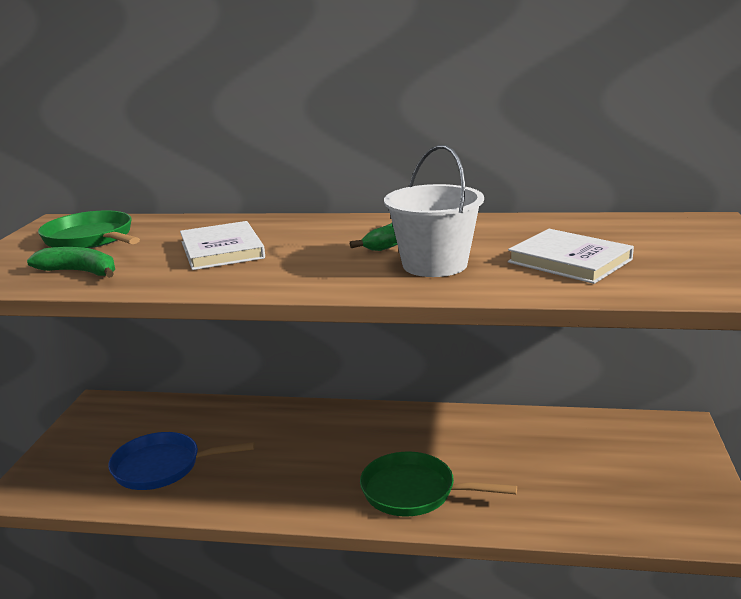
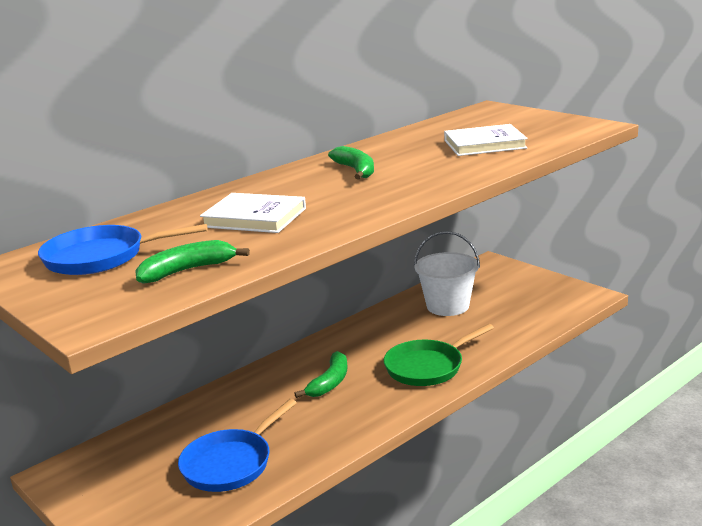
camera: 50 degrees left, 0 degrees up
(91, 239) = (101, 257): green pan -> blue pan
(327, 451) = (330, 382): none -> green banana
(434, 265) = (424, 171): white bucket -> white bucket (447, 306)

